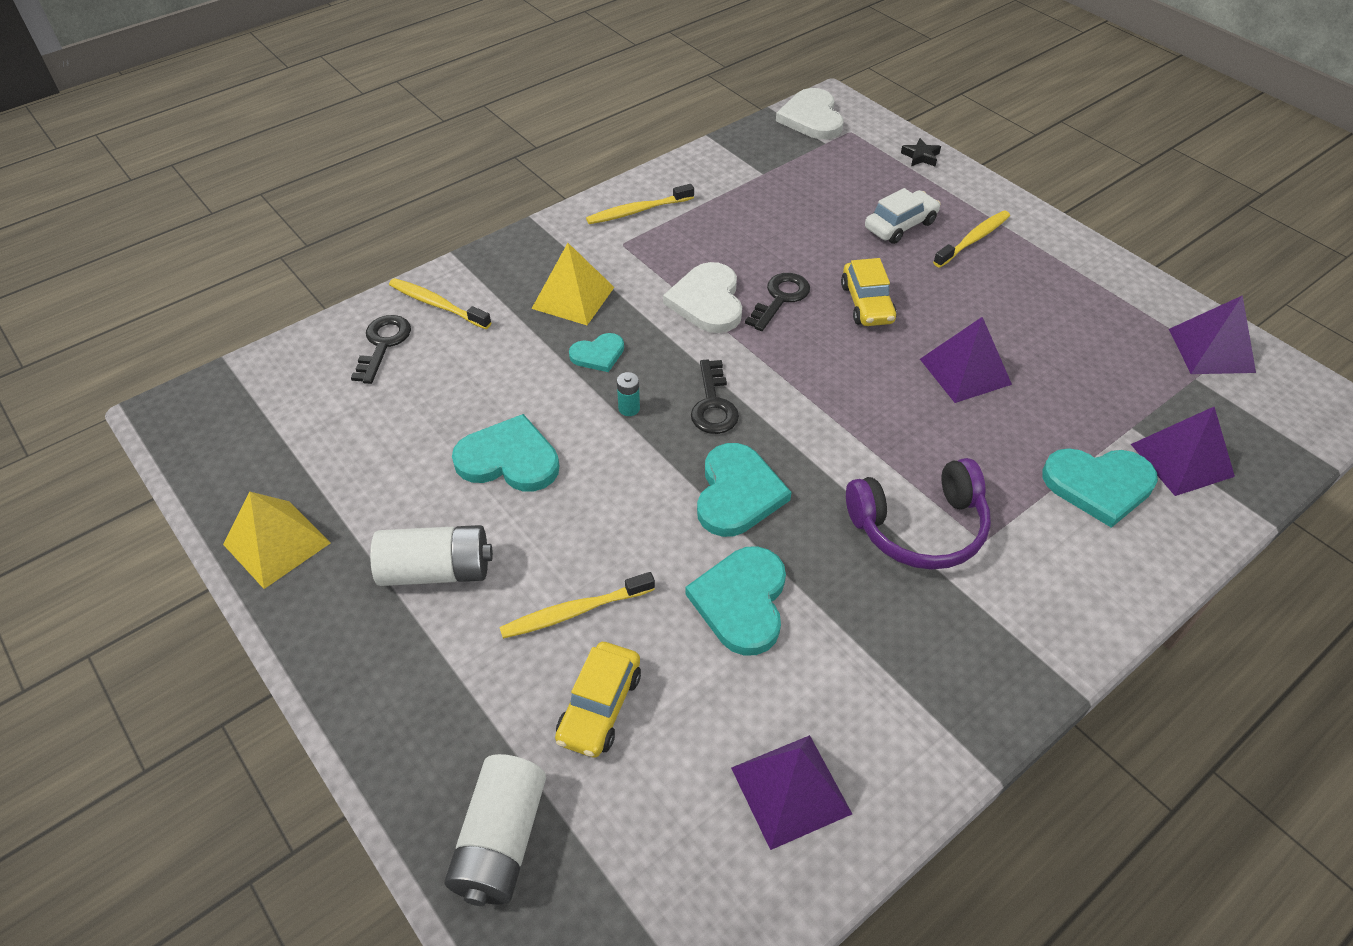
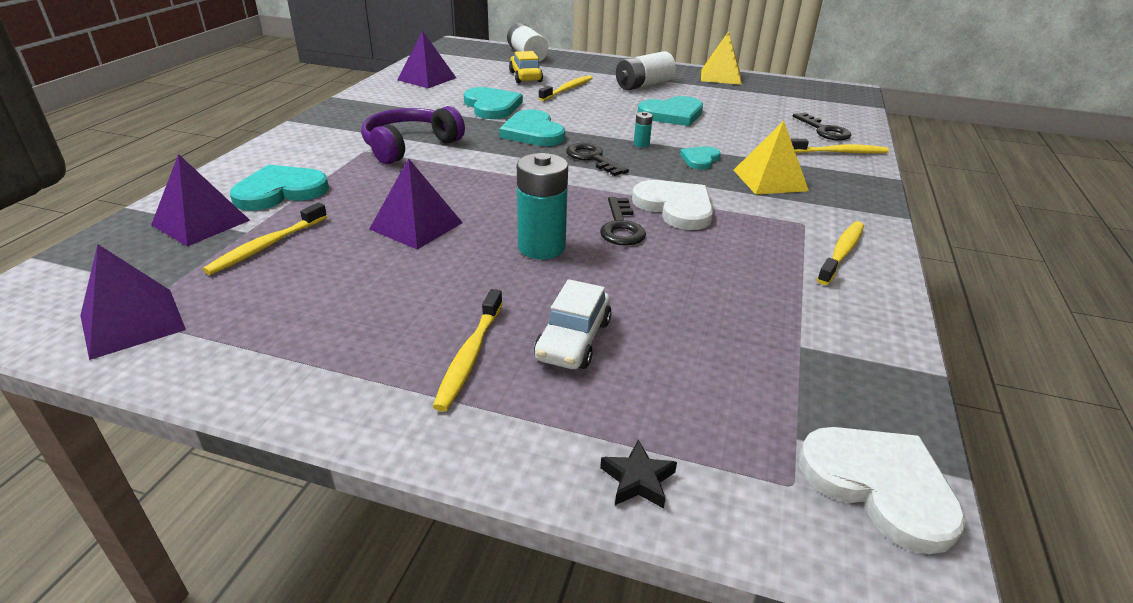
camera: 145 degrees right, 15 degrees down
(867, 303) = (541, 247): yellow car -> turquoise battery
(1111, 397) = (267, 246): none -> yellow toothbrush

